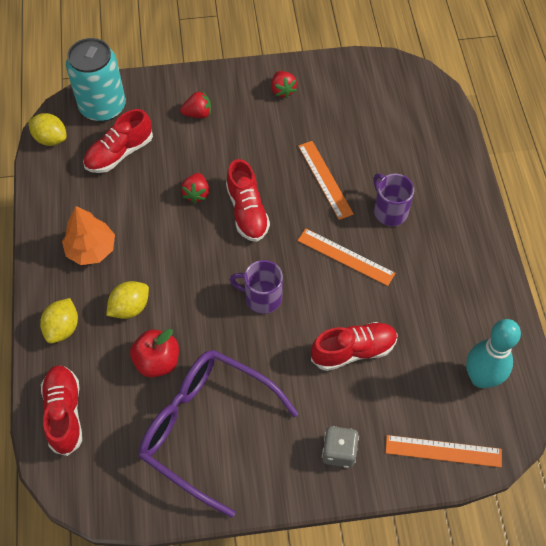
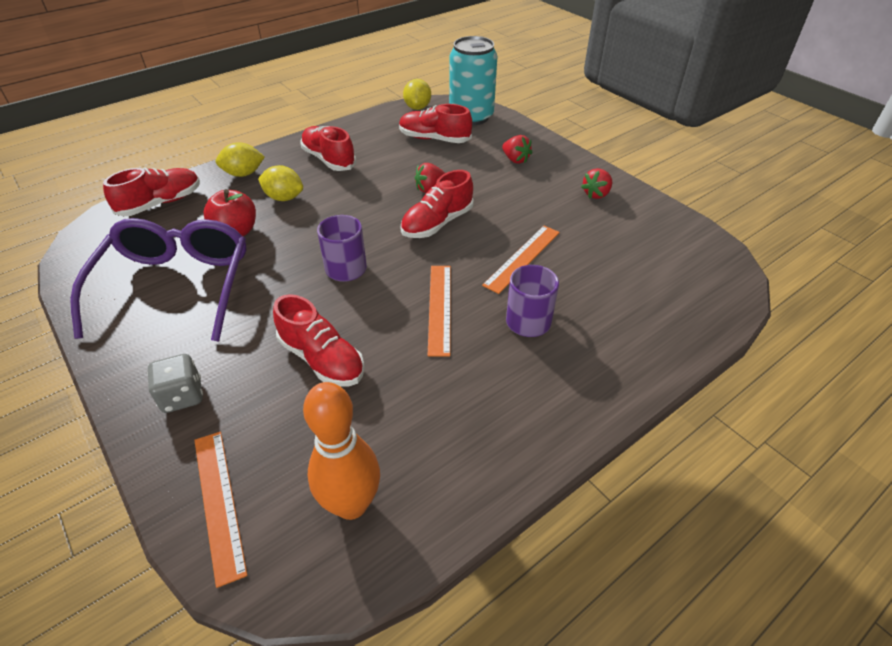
camera: 60 degrees right, 15 degrees down
(91, 249) = (329, 160): orange tree -> red shoe
(481, 378) = (351, 504): turquoise bowling pin -> orange bowling pin

